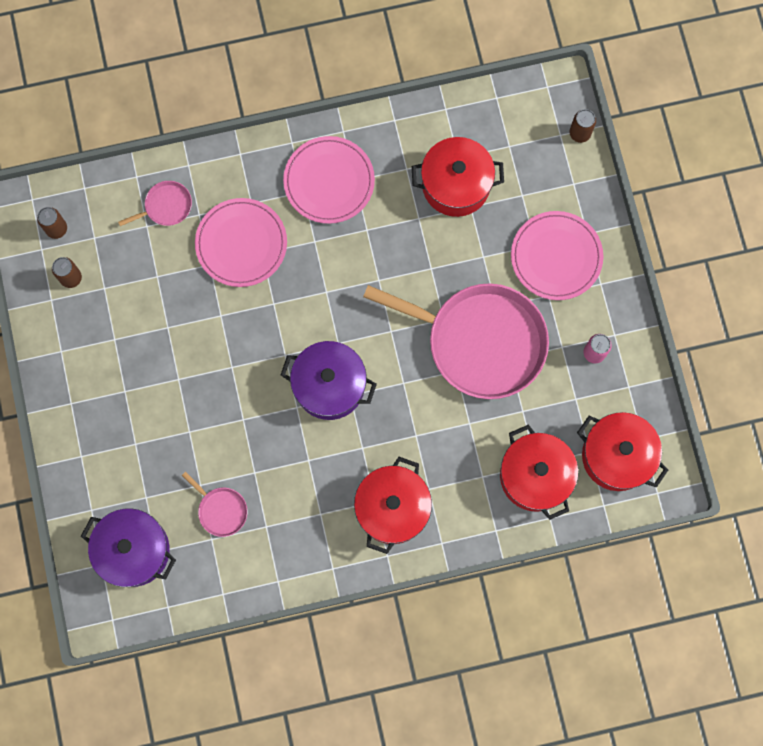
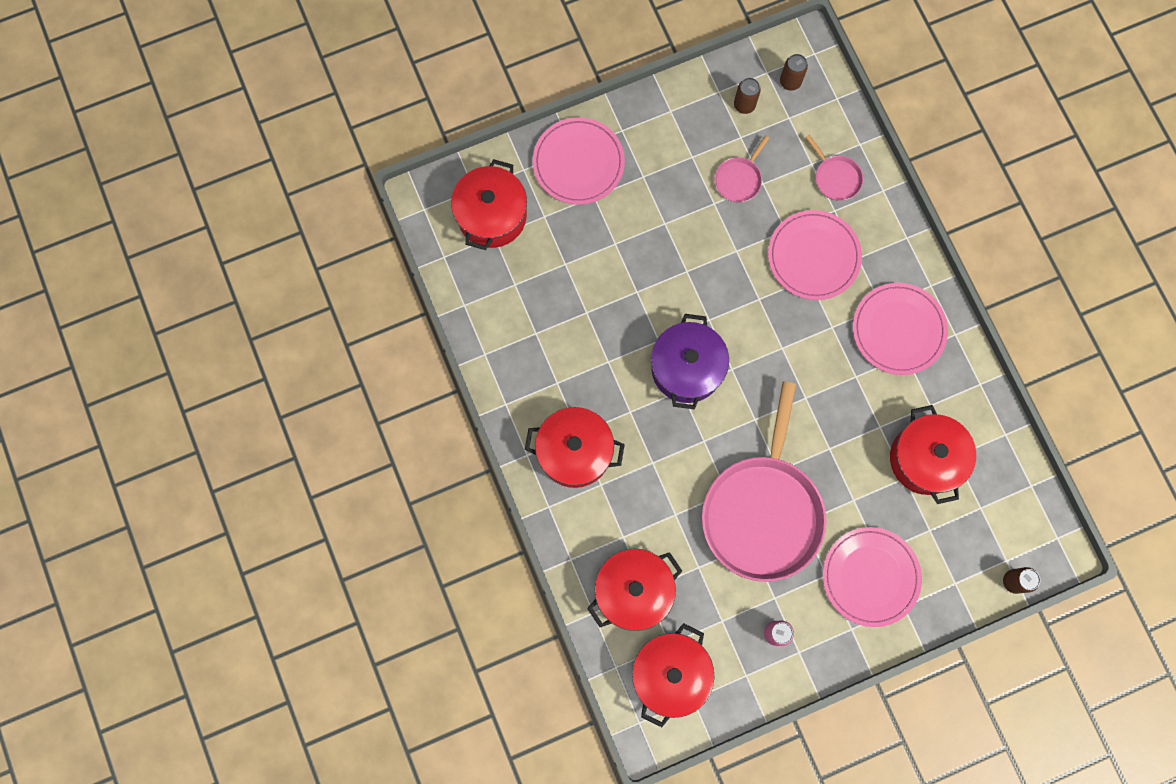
camera: 80 degrees right, 0 degrees up
(96, 453) = (578, 163): none -> pink plate
(134, 550) = (492, 215): purple pot -> red pot
(221, 510) = (544, 288): pink pan -> pink pan (739, 179)

